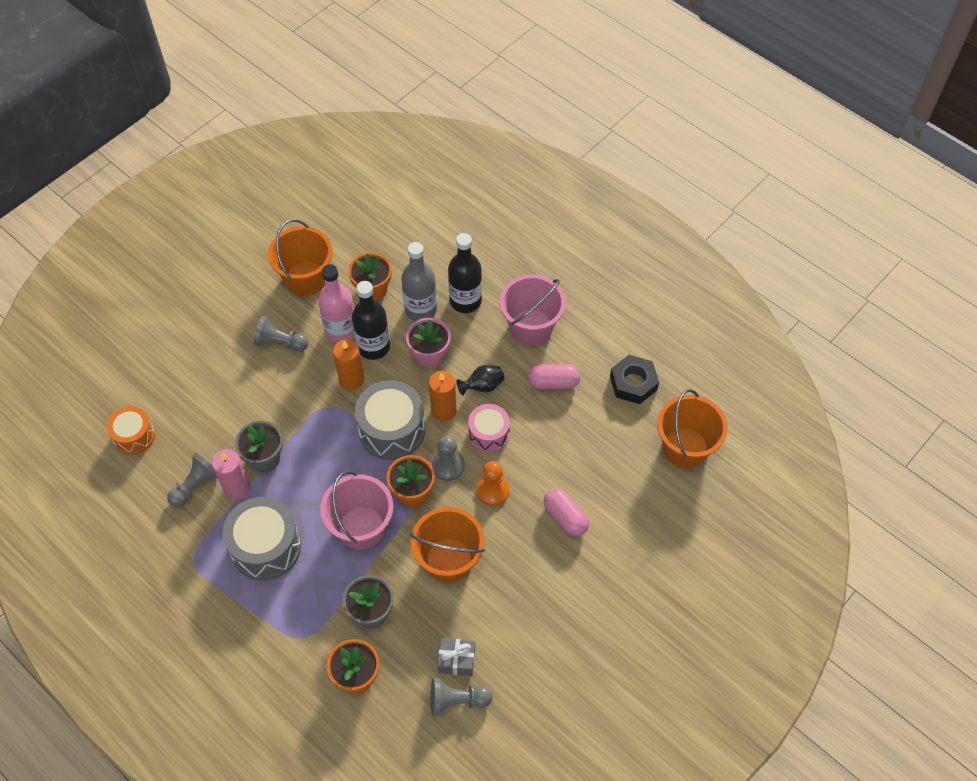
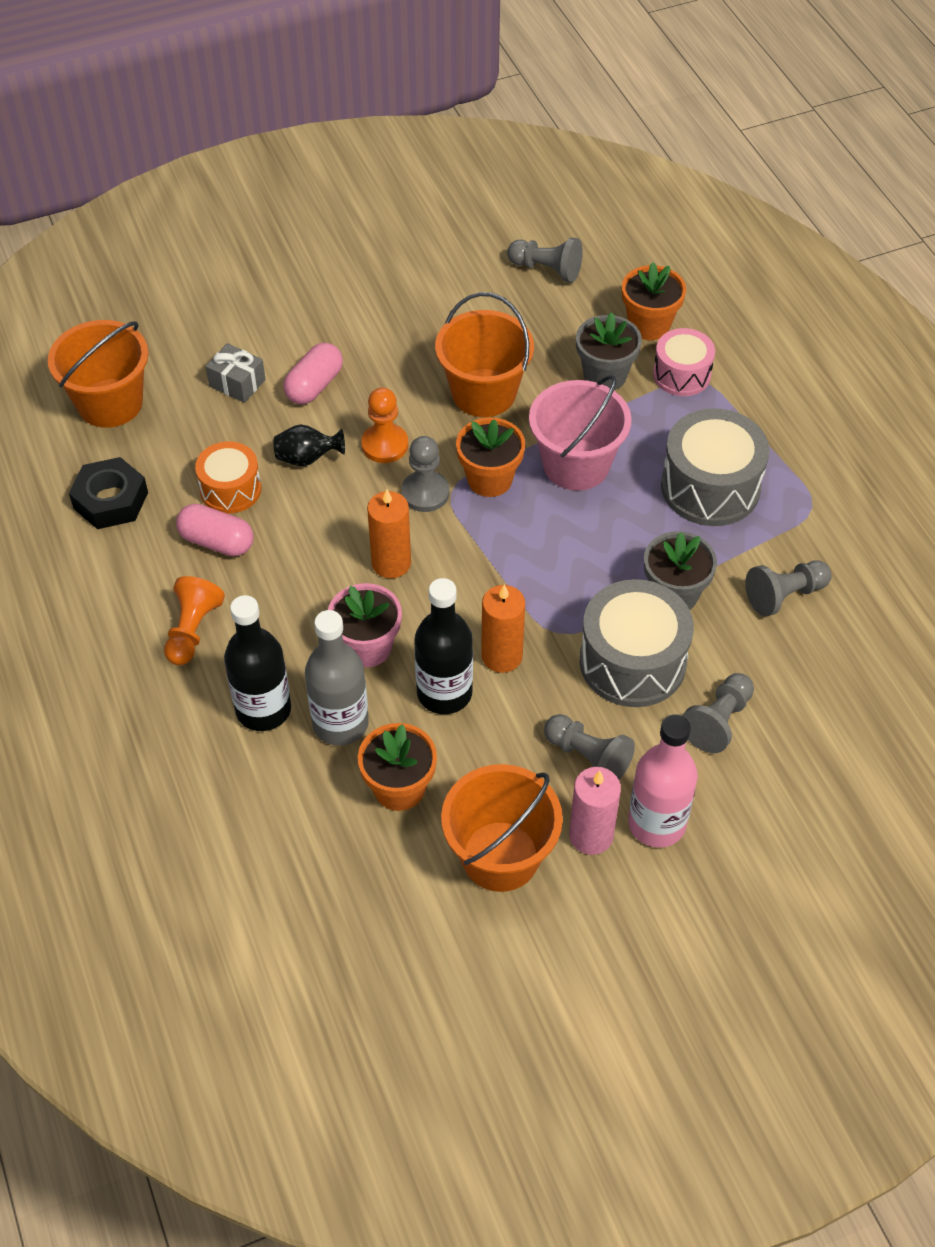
camera: 155 degrees left, 5 degrees down
(134, 436) = (861, 698): orange drum -> orange drum (230, 489)
(214, 390) = (718, 721): none -> grey pawn
(236, 487) = (726, 571): pink candle -> pink candle (591, 835)
(341, 331) = (482, 738): pink bottle -> pink bottle (656, 823)
(392, 430) = (477, 565): grey drum -> grey drum (632, 662)
(456, 660) = (528, 301): grey gift -> grey gift (237, 383)
(482, 386) = (317, 574): black vase -> black vase (307, 458)
(489, 434) = (348, 511): pink drum -> pink drum (681, 374)
(531, 327) = (192, 630): pink bucket -> orange pawn
(565, 517) = (314, 385): pink capsule -> pink capsule turned 45 degrees clockwise

